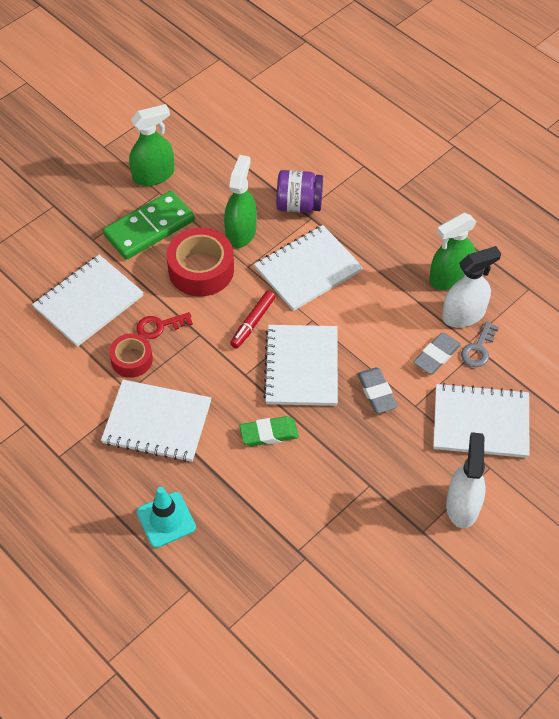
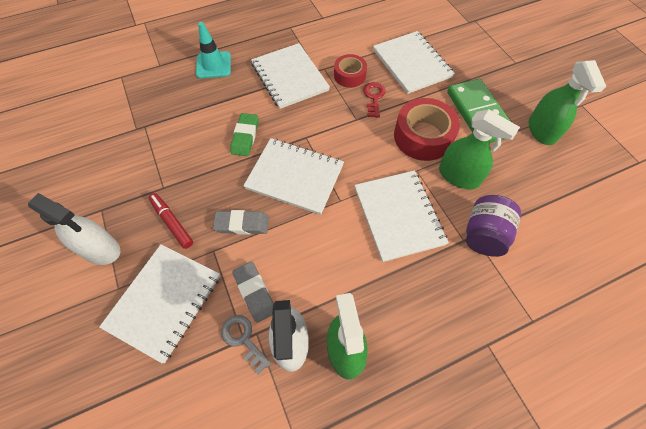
camera: 110 degrees right, 5 degrees up
(157, 422) = (289, 77): white notebook -> white notebook turned 60 degrees counterclockwise
(252, 322) = (354, 156): red marker -> red marker (172, 222)

